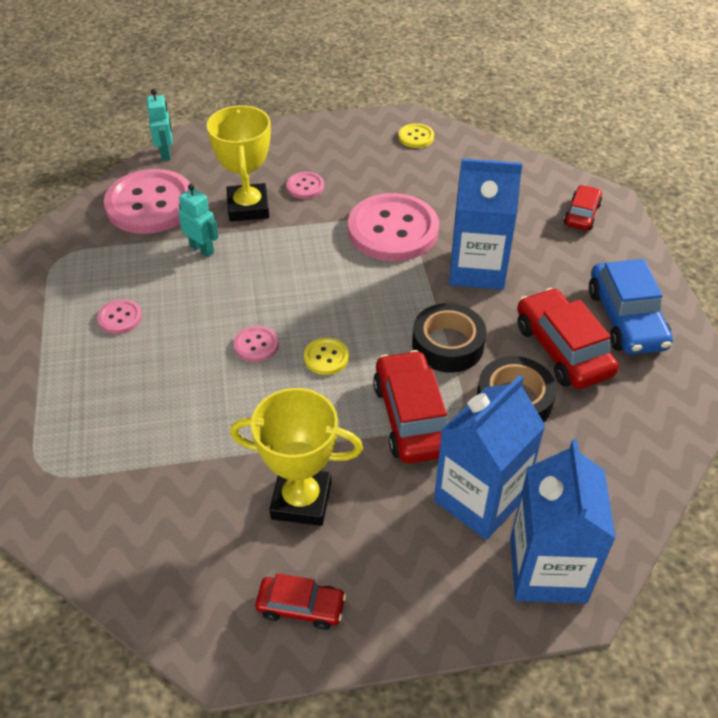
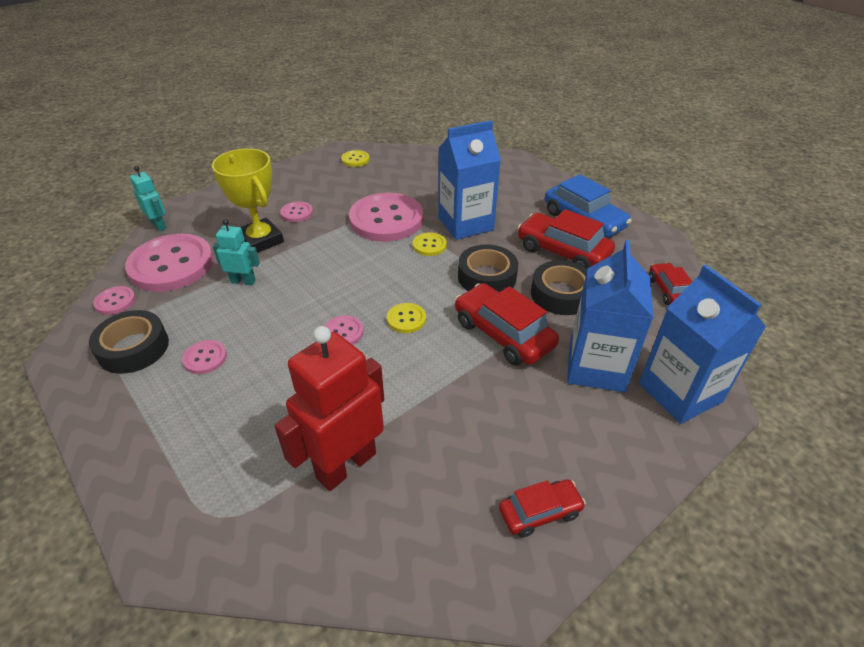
camera: 30 degrees left, 5 degrees down
(69, 281) = (133, 348): none -> black tape
(81, 226) = (115, 301): none -> pink button
(168, 476) = (345, 465): none -> red robot
(301, 500) = (472, 430): yellow trophy -> none
(415, 281) = (429, 245): none -> yellow button
(582, 214) = (504, 171): red car -> red car (668, 290)

